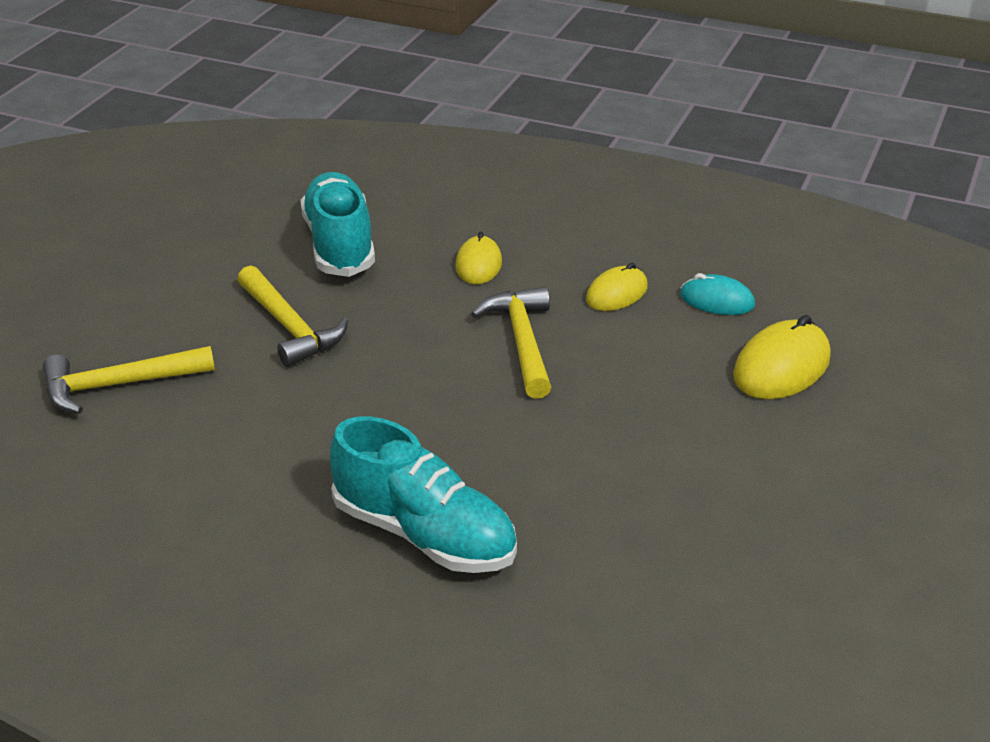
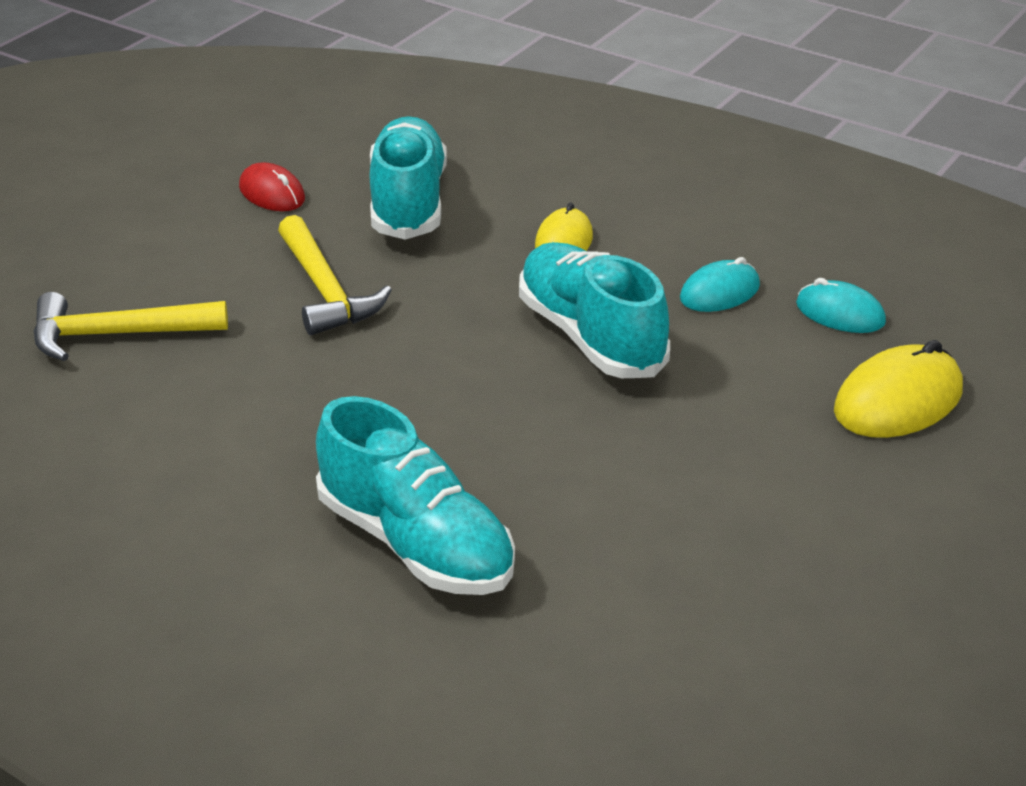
camera: 10 degrees right, 0 degrees up
(221, 248) = (272, 193): none -> red mouse
(522, 342) = (590, 336): yellow hammer -> turquoise shoe
(616, 293) = (719, 292): yellow mouse -> turquoise mouse

